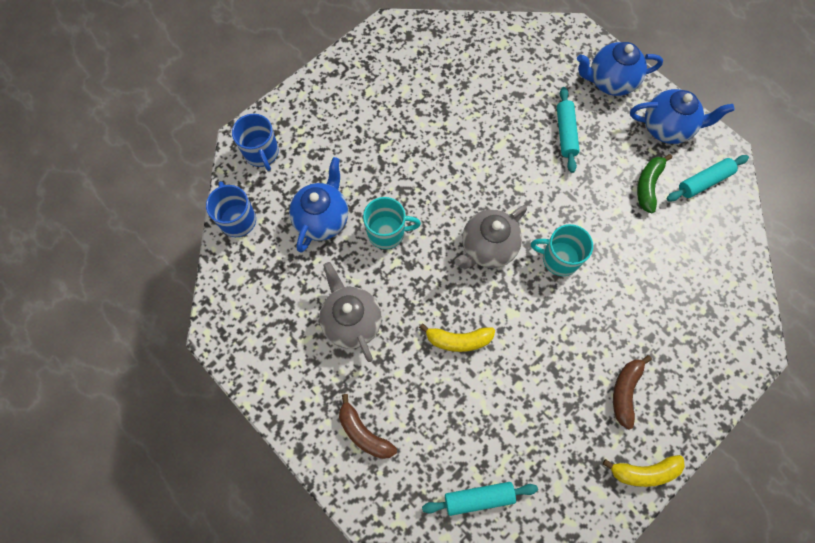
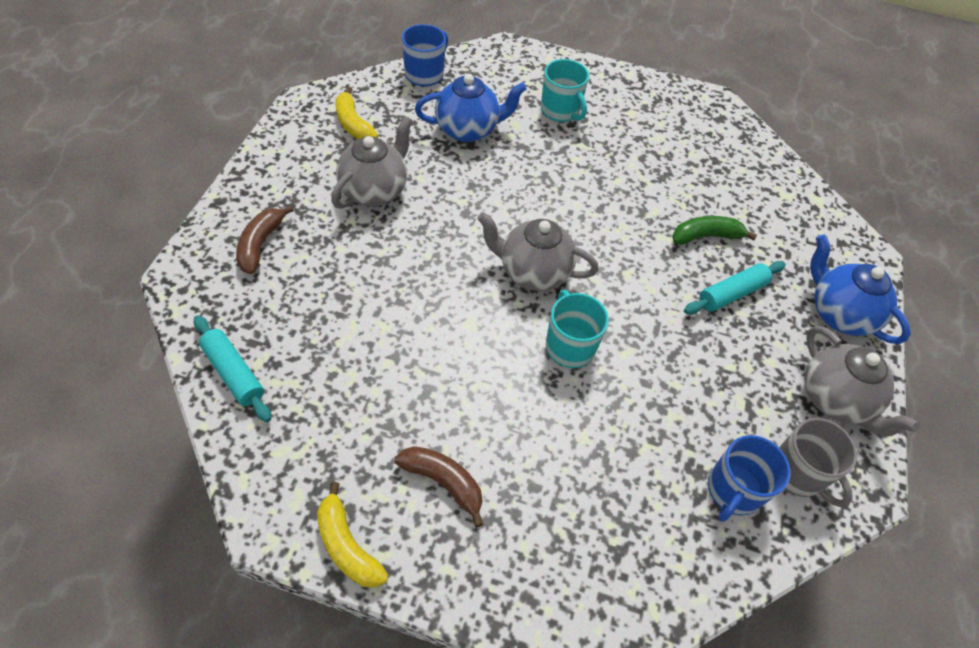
camera: 55 degrees right, 15 degrees down
(261, 153) = (503, 65): blue mug -> blue mug (733, 490)
(387, 232) = (489, 182): turquoise mug -> turquoise mug (560, 111)
(458, 340) = (408, 286): yellow banana -> yellow banana (353, 124)
(625, 391) = (444, 482): brown banana -> brown banana turned 45 degrees clockwise
(648, 185) = (738, 407): green banana -> green banana (706, 236)
(667, 128) = (835, 400): blue teapot -> grey teapot
(703, 182) = (798, 473): turquoise rolling pin -> grey mug

